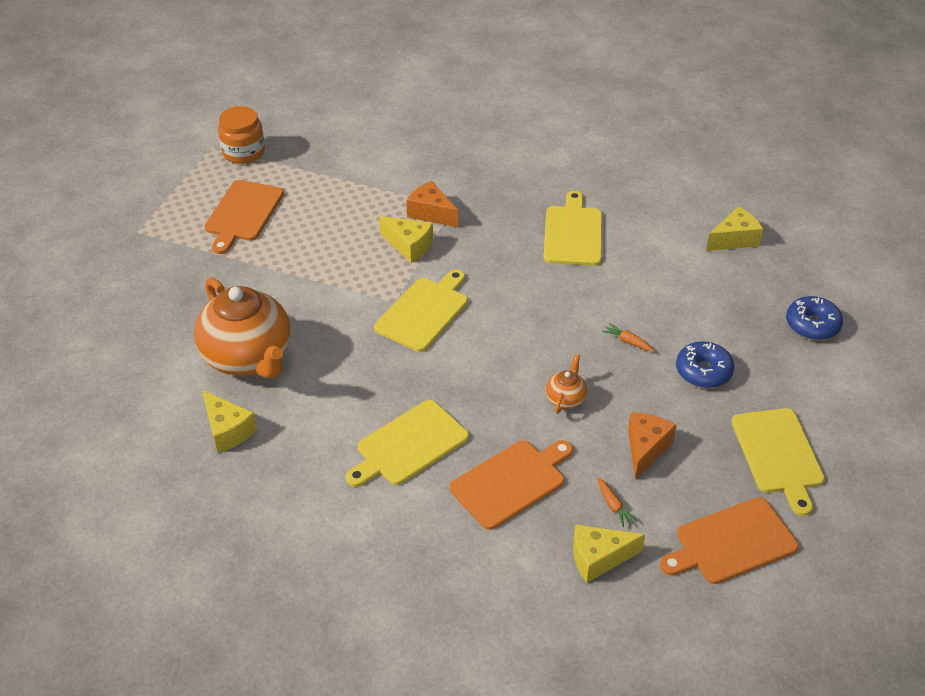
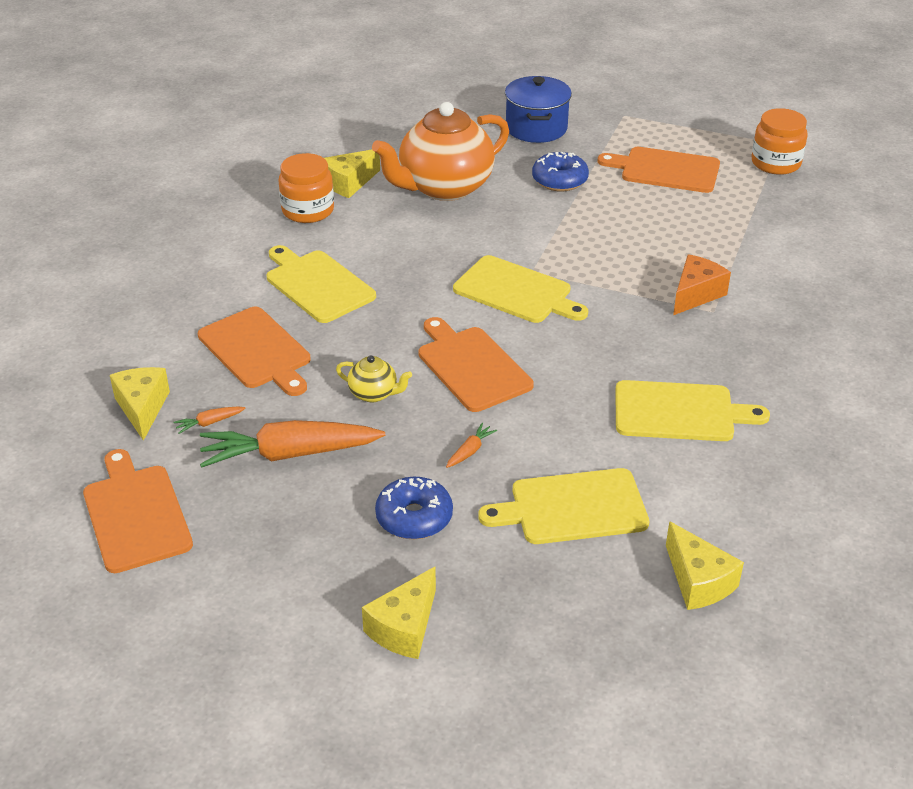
camera: 90 degrees right, 5 degrees down
(147, 291) = (536, 128): none -> blue pot
(276, 461) = (308, 210): none -> orange jar
(409, 246) = (631, 279): yellow cheese -> yellow cheese (404, 628)
(526, 340) = (471, 366): none -> orange cutting board
(565, 399) = (374, 393): orange teapot -> yellow teapot
(646, 448) = (289, 454): orange cheese -> orange carrot
(778, 455) = (261, 575): yellow cutting board -> yellow cutting board (572, 508)
(812, 325) = (508, 650): blue donut -> blue donut (559, 180)

